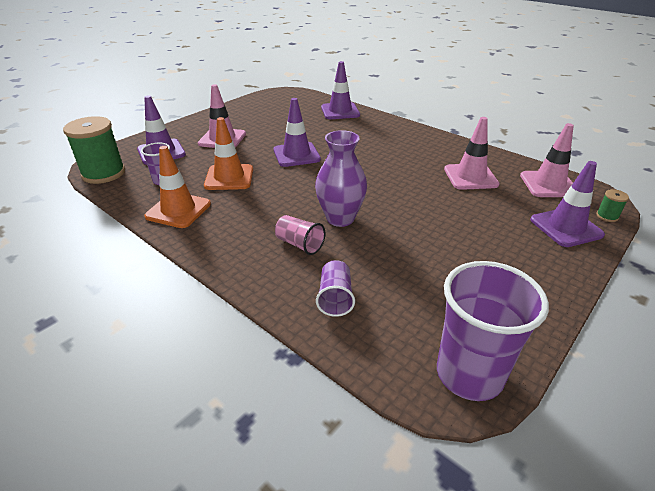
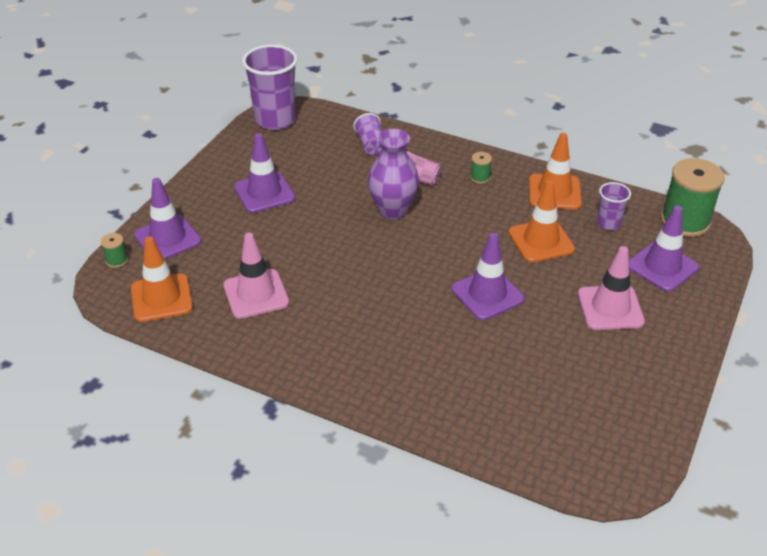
camera: 165 degrees right, 5 degrees up
(235, 235) = (480, 177): none -> green spool
(340, 111) = (477, 424): purple traffic cone -> purple traffic cone (264, 193)
(548, 184) = (161, 298): pink traffic cone -> orange traffic cone

